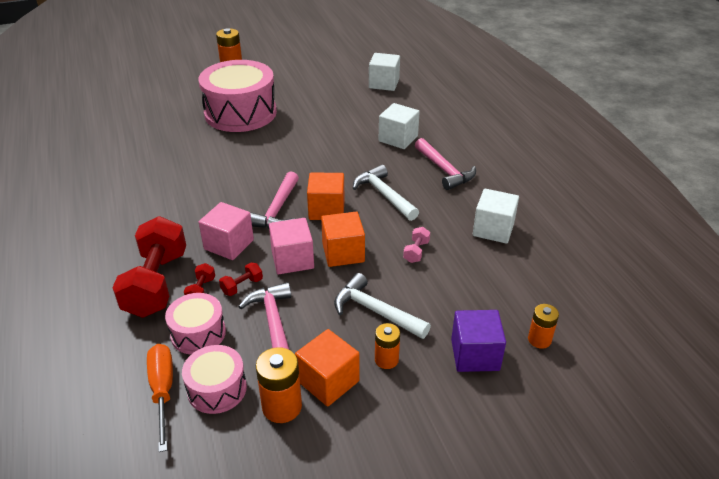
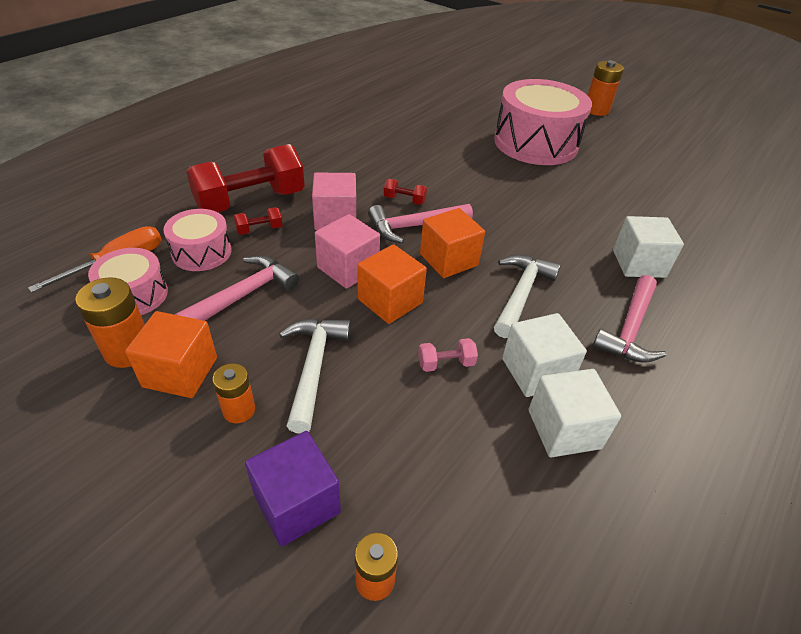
camera: 55 degrees right, 5 degrees up
(242, 286) = (283, 251): red dumbbell -> red dumbbell (404, 200)
(384, 83) = (726, 211): white cube -> white cube (536, 371)

